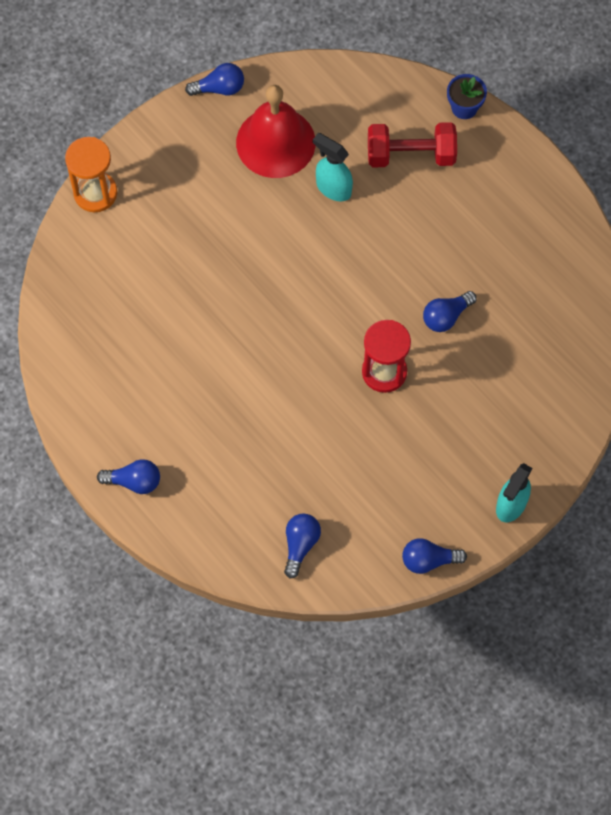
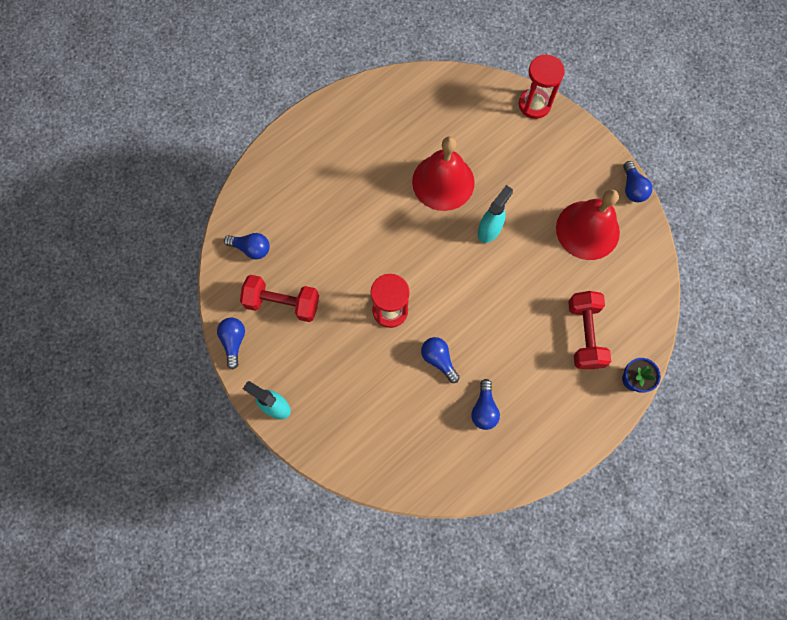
camera: 90 degrees right, 5 degrees up
(95, 193) = (534, 104): orange hourglass -> red hourglass
(134, 481) = (305, 137): blue light bulb -> blue light bulb (484, 409)
(206, 307) = (443, 182): none -> red bell
(333, 188) = (549, 273): turquoise spray bottle -> turquoise spray bottle (489, 230)
(376, 502) = (282, 303): none -> red dumbbell

